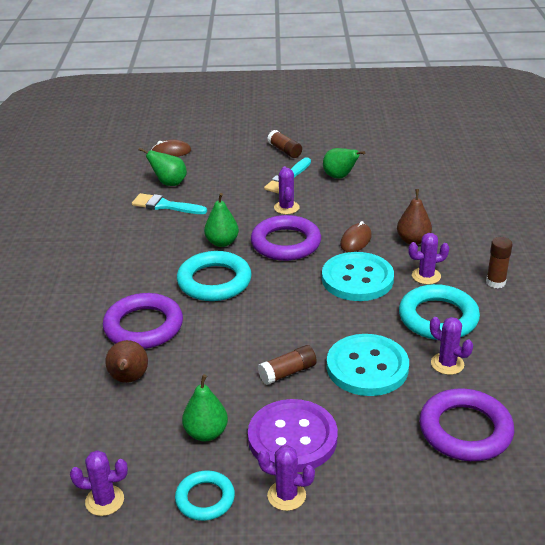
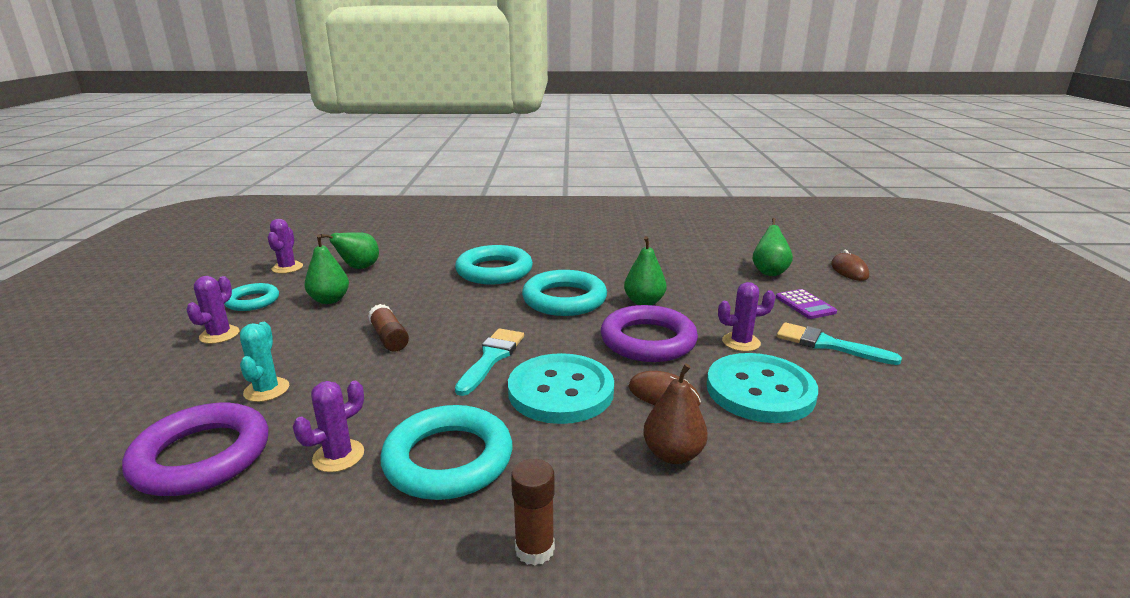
camera: 90 degrees right, 10 degrees down
(129, 379) = (421, 269): brown pear -> none
(143, 326) = (494, 271): purple ring -> turquoise ring
(165, 206) = (717, 272): turquoise brush -> turquoise brush (491, 358)
(230, 177) = (805, 305): none -> purple calculator
(284, 150) = (918, 343): brown glue stick -> none
(292, 438) = (289, 339): purple button -> none
(340, 177) = (863, 390): green pear -> green pear (359, 268)
(367, 367) = (369, 388): turquoise button -> turquoise button (760, 390)
(379, 424) = (266, 390): none -> turquoise cactus
(426, 276) = (563, 458): purple cactus -> none

